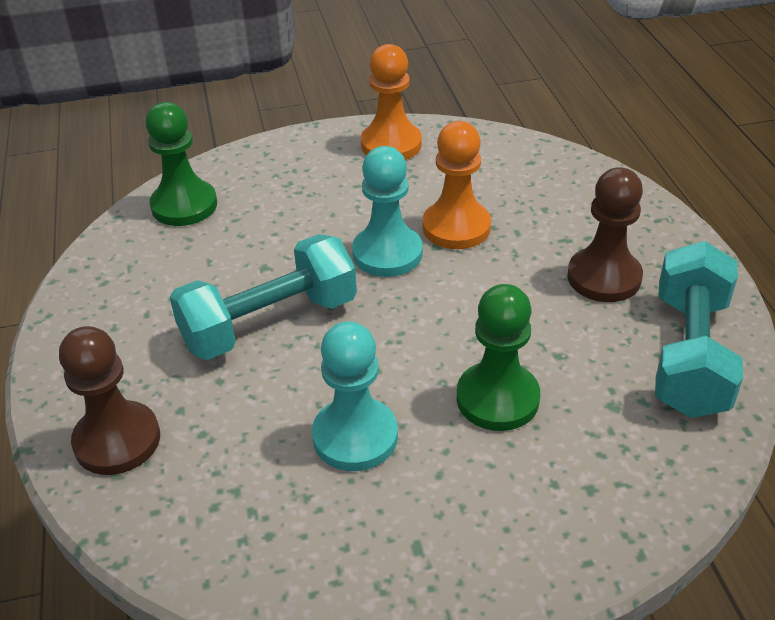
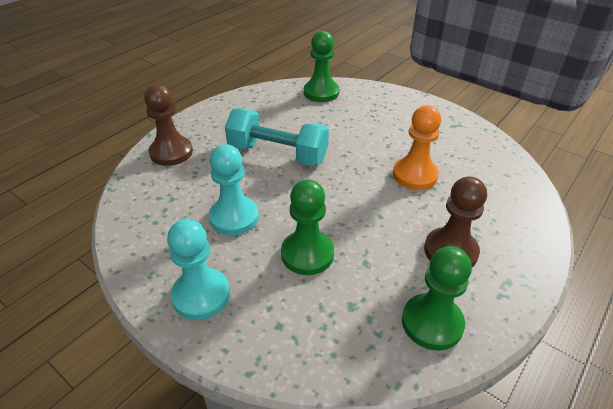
camera: 50 degrees right, 0 degrees up
(387, 253) = (365, 163): turquoise pawn -> turquoise pawn (201, 295)
(391, 144) = (445, 122): orange pawn -> none
(689, 354) = (432, 323): turquoise dumbbell -> green pawn

